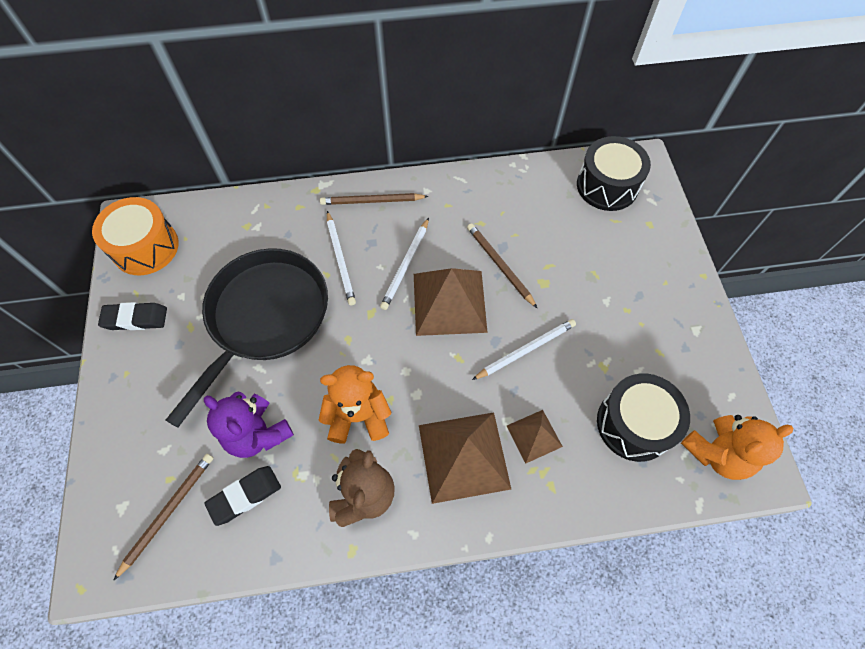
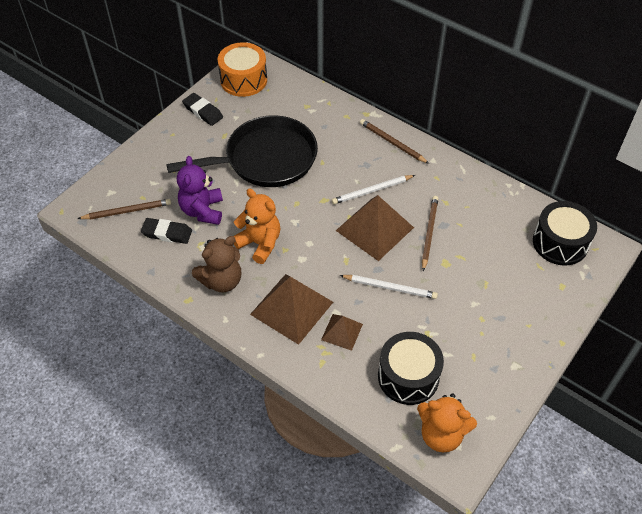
camera: 45 degrees right, 10 degrees down
(340, 259) = (338, 160): white pencil -> none

